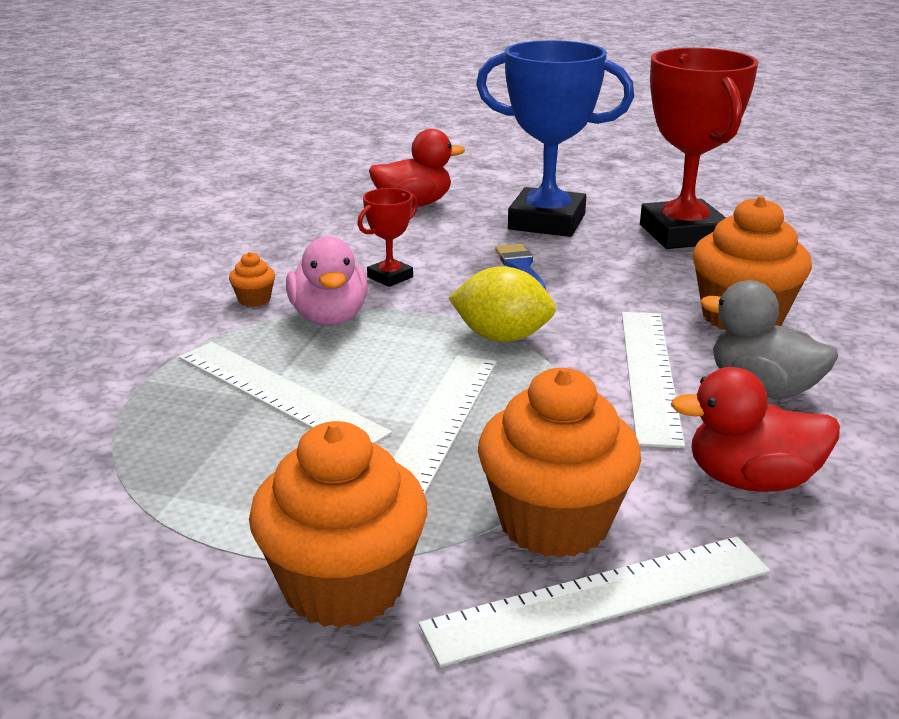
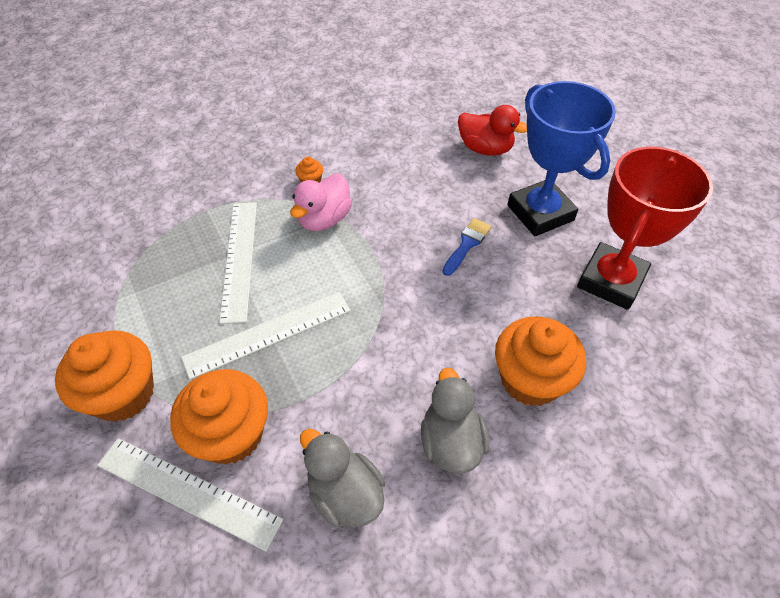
camera: 45 degrees right, 25 degrees up
(390, 277) = (390, 206): red trophy -> none
(502, 337) = (379, 294): yellow lemon -> none
(648, 373) = (410, 379): white ruler -> none
(751, 480) = (345, 493): red duck -> grey duck

